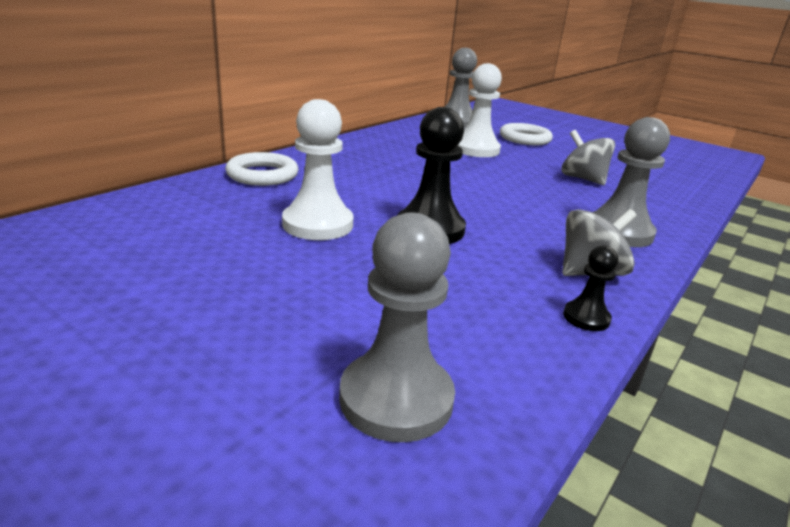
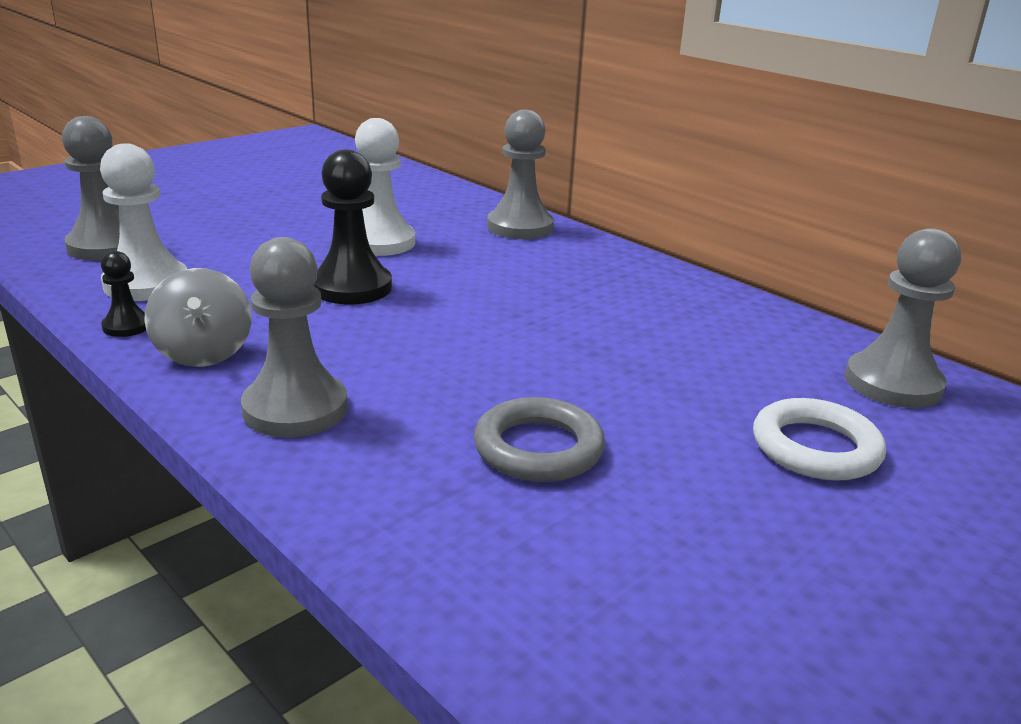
camera: 100 degrees right, 0 degrees up
(262, 175) = (520, 227): white ring -> grey pawn
(476, 149) = (689, 370): white pawn -> white pawn (146, 284)
(582, 179) = (538, 448): grey spinning top -> grey ring

